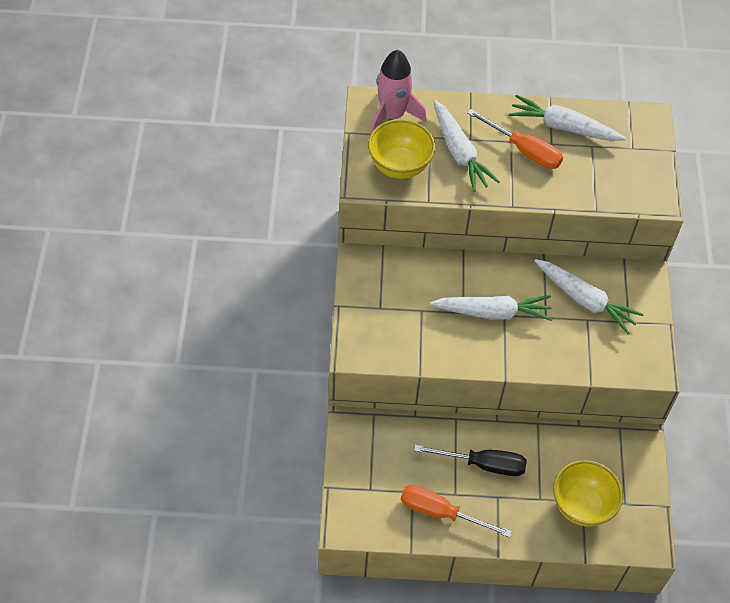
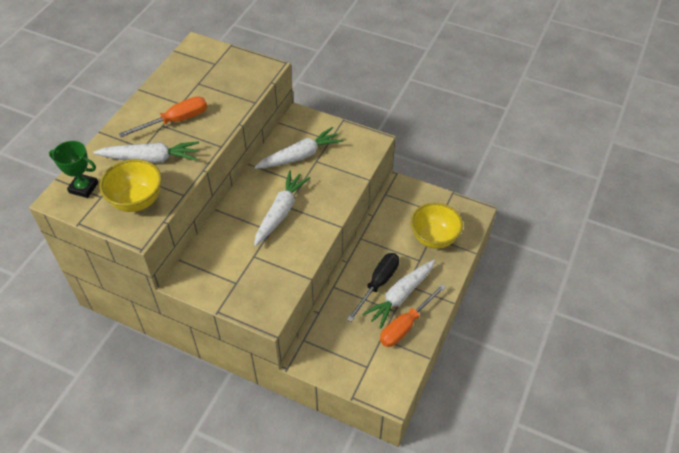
camera: 65 degrees left, 5 degrees down
(392, 115) = (83, 188): pink rocket -> green trophy
(563, 127) = (171, 91): white carrot -> white carrot (401, 296)

